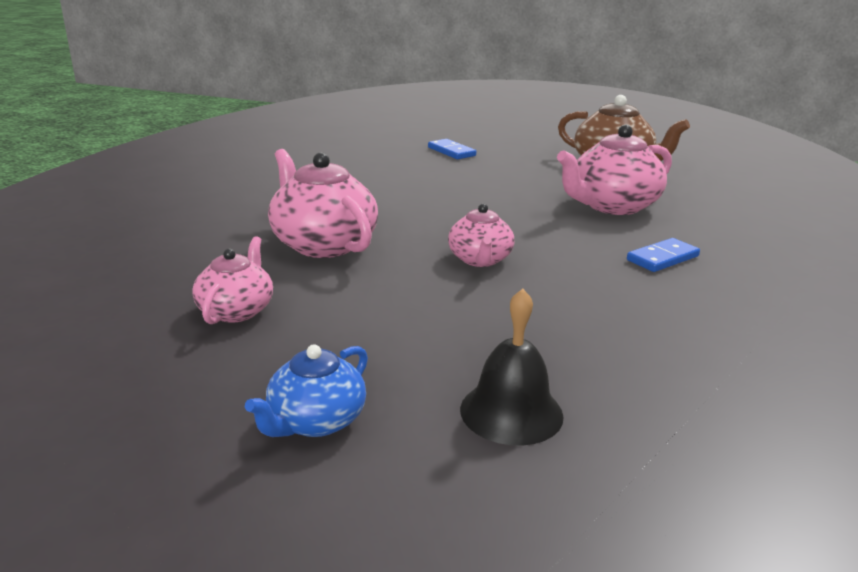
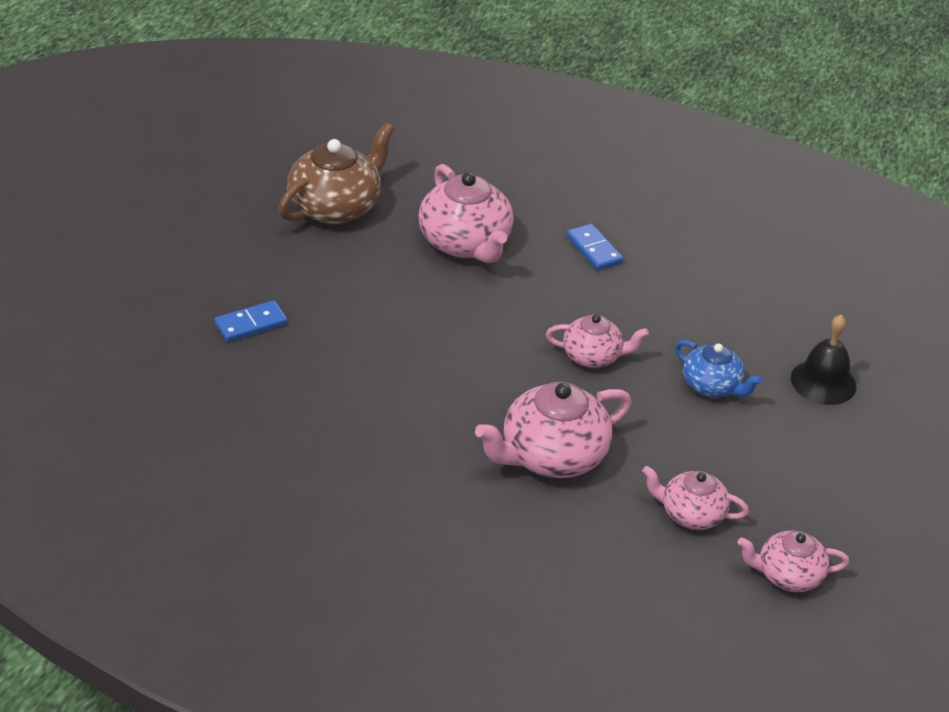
camera: 85 degrees left, 15 degrees up
(119, 371) = (788, 575): none -> pink teapot
(315, 421) = (840, 471): blue teapot -> blue teapot (712, 386)

